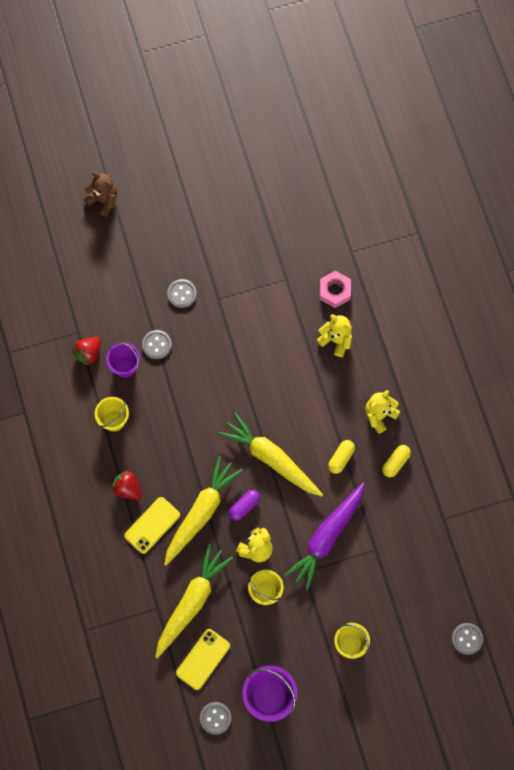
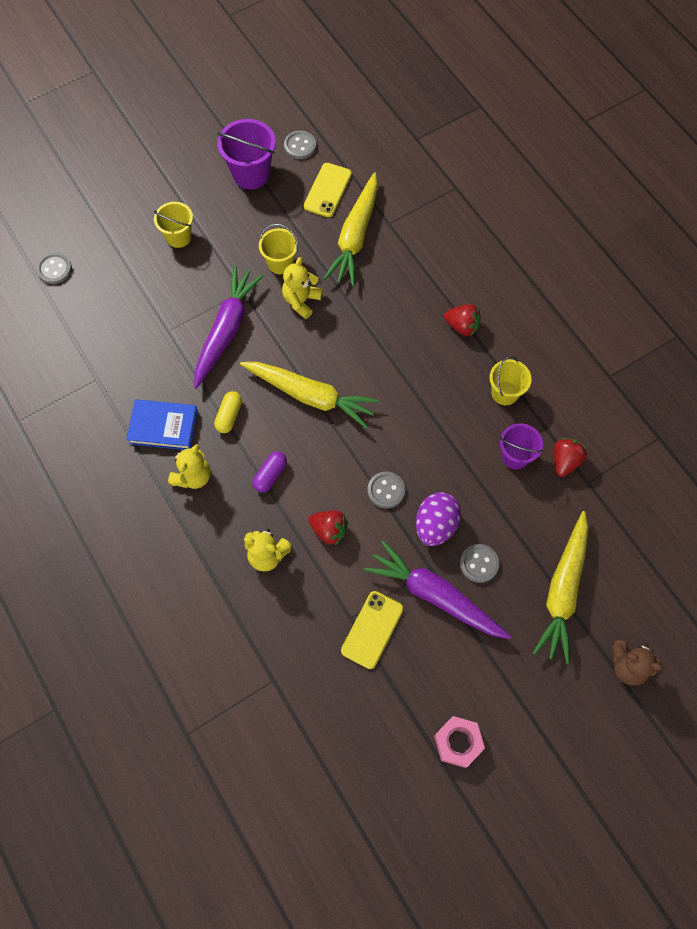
camera: 165 degrees right, 5 degrees down
(152, 525) = (422, 297): yellow phone -> yellow phone (372, 629)
(156, 345) = (487, 491): grey button -> grey button (386, 490)
(201, 512) = (373, 322): yellow carrot -> yellow carrot (563, 591)
(204, 329) = (435, 525): none -> purple egg
(221, 280) = (435, 595): none -> purple carrot
(244, 506) = (327, 339): purple capsule -> purple capsule (270, 475)
(285, 346) = (329, 530): none -> red strawberry
(335, 291) = (283, 619): pink nut -> pink nut (458, 742)
(395, 462) = (163, 427): yellow capsule -> blue book

